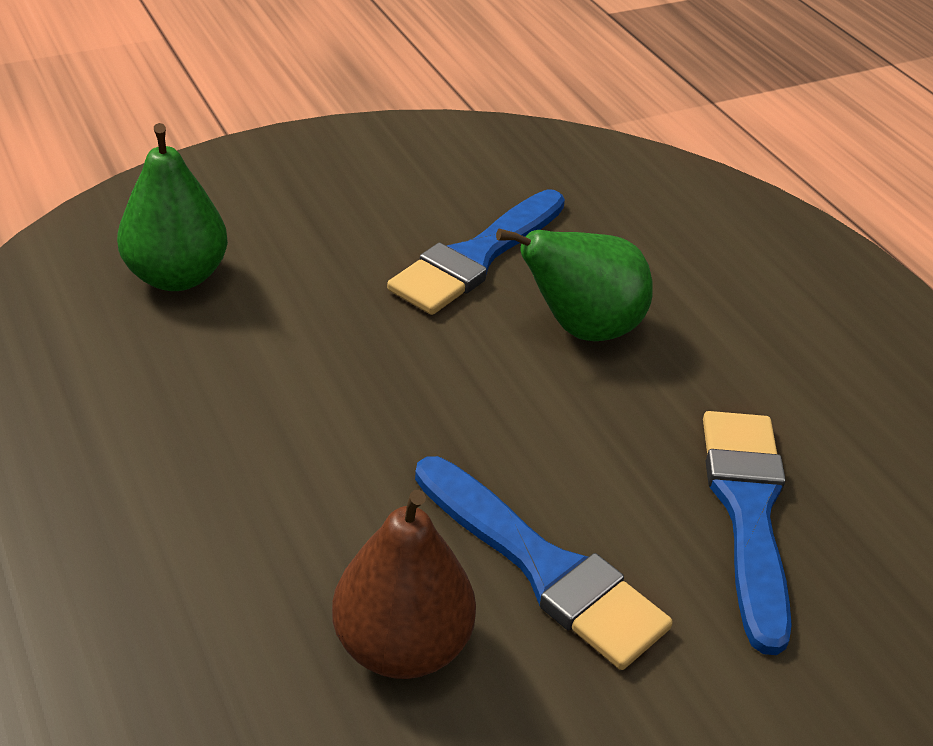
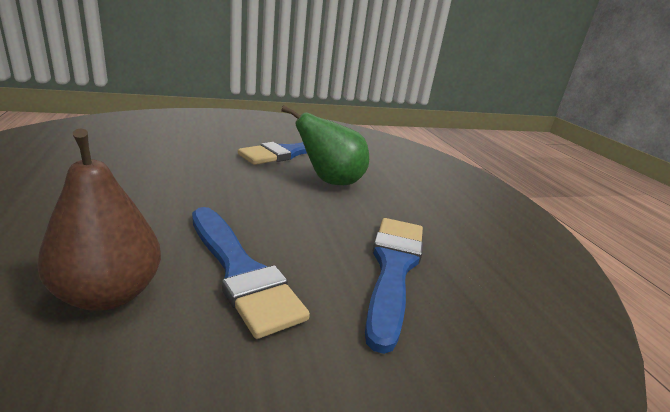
camera: 10 degrees right, 15 degrees down
(176, 276) = (139, 135): green pear -> none

